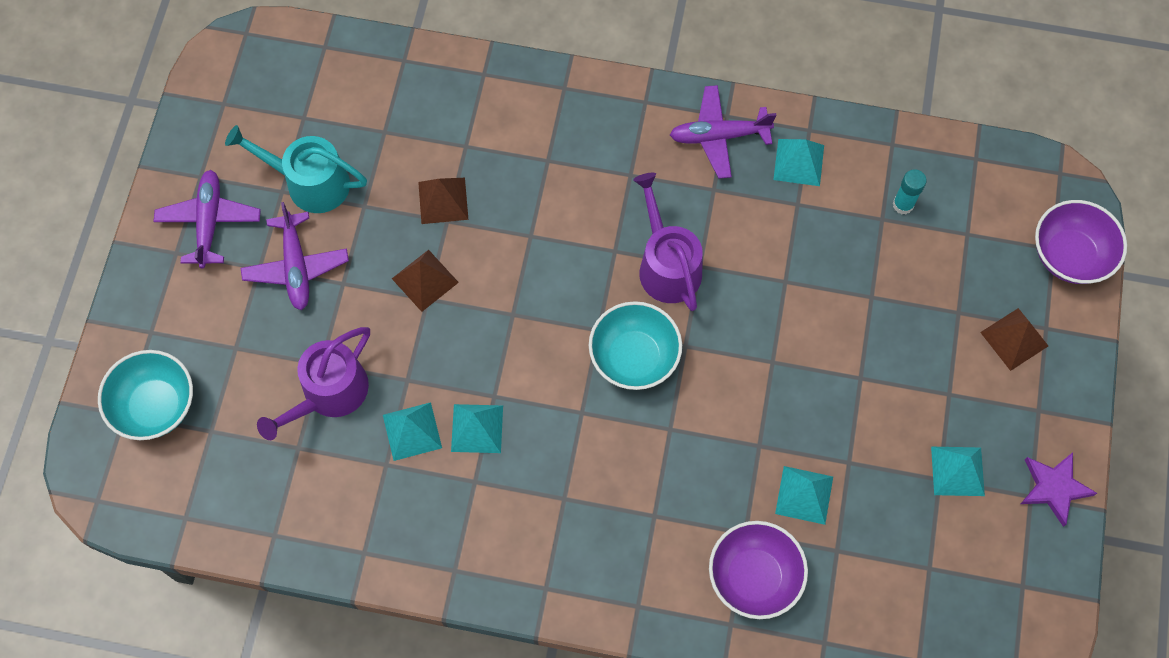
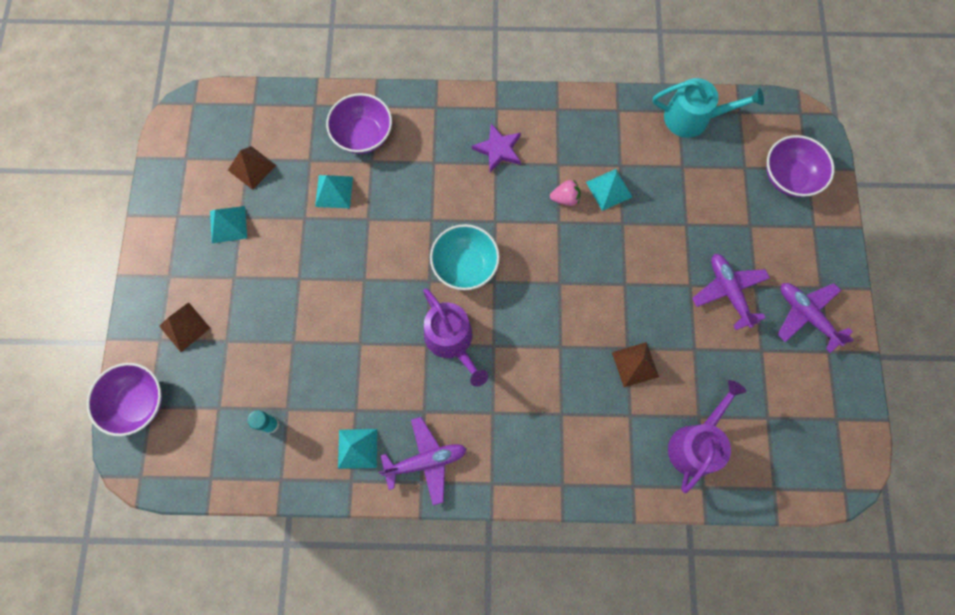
camera: 170 degrees right, 5 degrees up
(155, 406) = (788, 177): turquoise bowl -> purple bowl
(209, 222) = (806, 315): purple plane -> purple plane turned 150 degrees clockwise
(310, 183) = (742, 361): turquoise watering can -> turquoise watering can (693, 118)
(329, 393) = (673, 205): purple watering can -> purple watering can (696, 444)
(425, 280) = (631, 298): brown pyramid -> brown pyramid (252, 167)
(477, 428) = (565, 198): turquoise pyramid -> pink strawberry
(1054, 488) = (161, 224): purple star -> purple star (498, 149)

